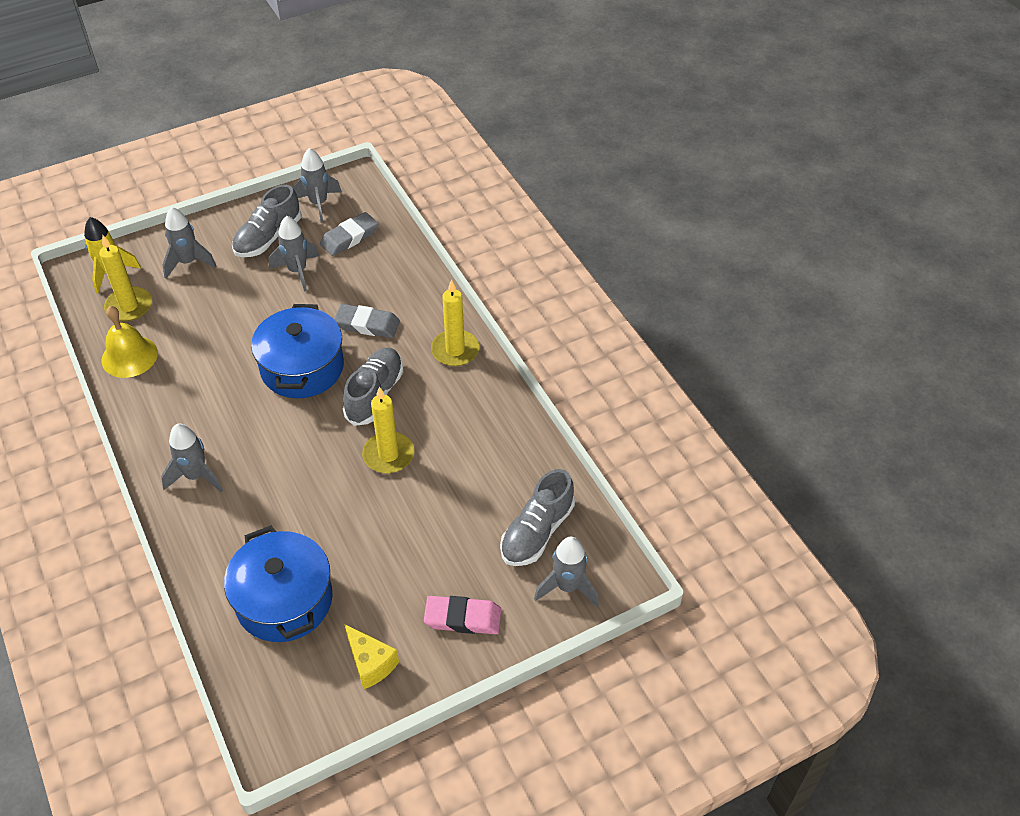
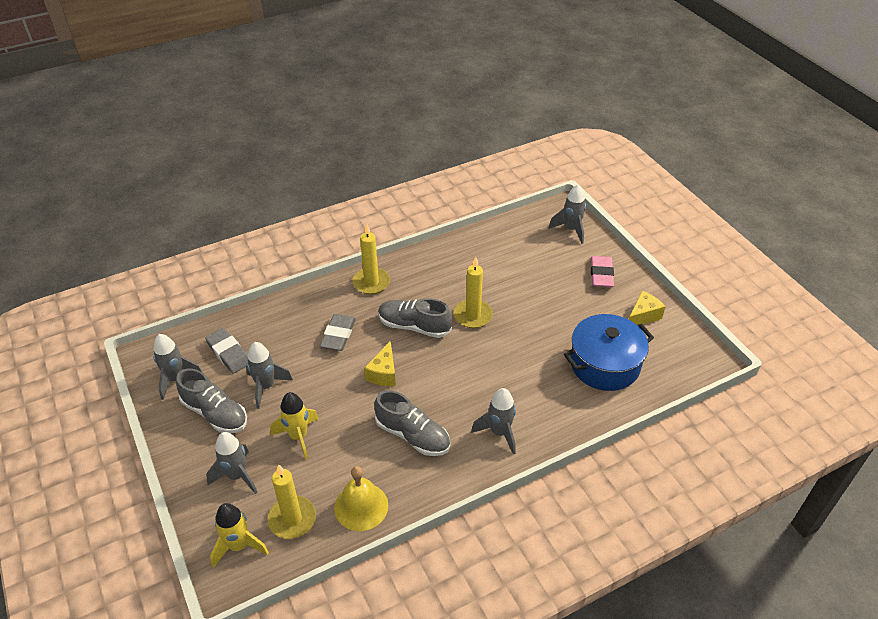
camera: 90 degrees left, 5 degrees down
(226, 302) = (298, 436): none -> yellow rocket
(302, 368) = (383, 373): blue pot -> yellow cheese
(537, 532) = (532, 242): grey shoe -> grey shoe (412, 435)

